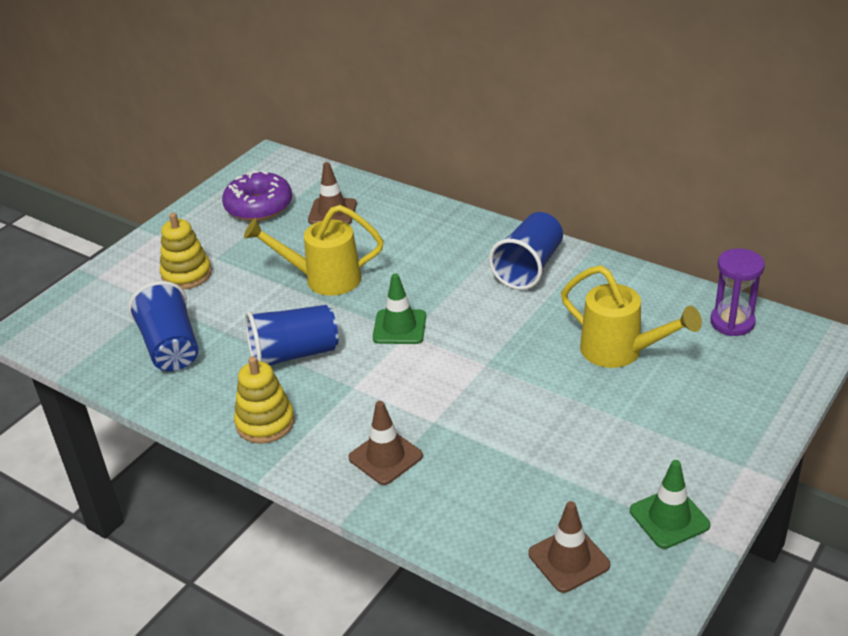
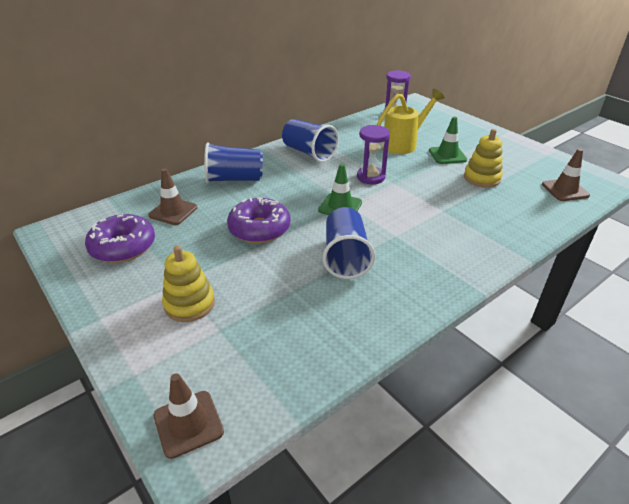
camera: 75 degrees left, 0 degrees up
(171, 347) = (296, 327): blue cup -> blue cup (234, 179)
(265, 423) = (421, 282): yellow stacking toy -> yellow stacking toy (482, 178)
(324, 279) = (259, 229): yellow watering can -> purple donut
(385, 457) = (472, 234): brown traffic cone -> brown traffic cone (188, 423)
(490, 338) = (371, 177): none -> purple hourglass
(669, 518) = (535, 159): green traffic cone -> green traffic cone (447, 155)

